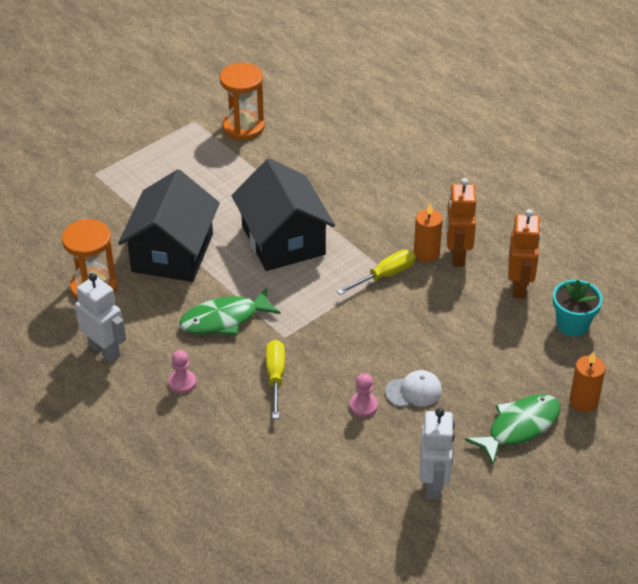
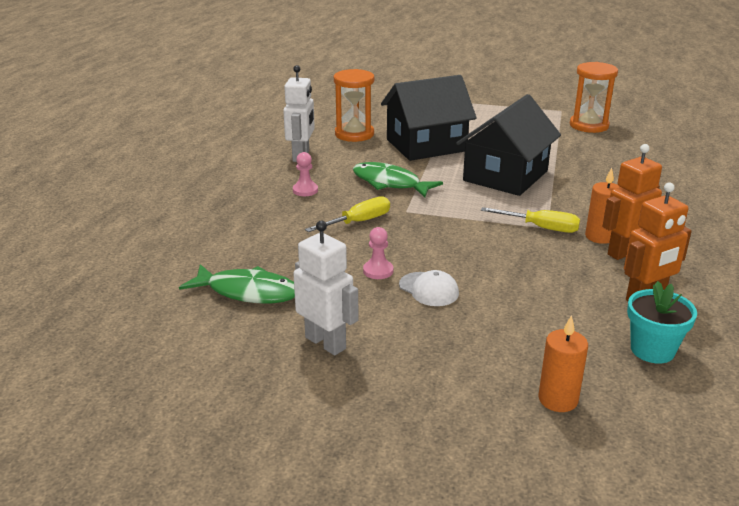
camera: 55 degrees right, 15 degrees down
(434, 485) = (326, 343): white robot -> white robot turned 105 degrees counterclockwise
(519, 427) = (463, 368): green fish -> green fish (248, 292)

